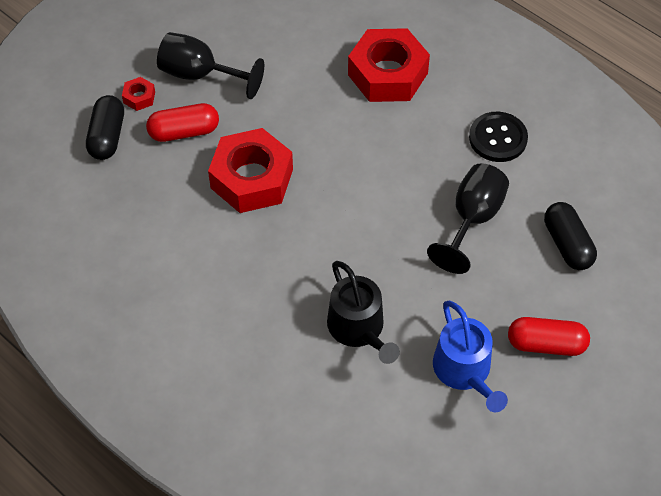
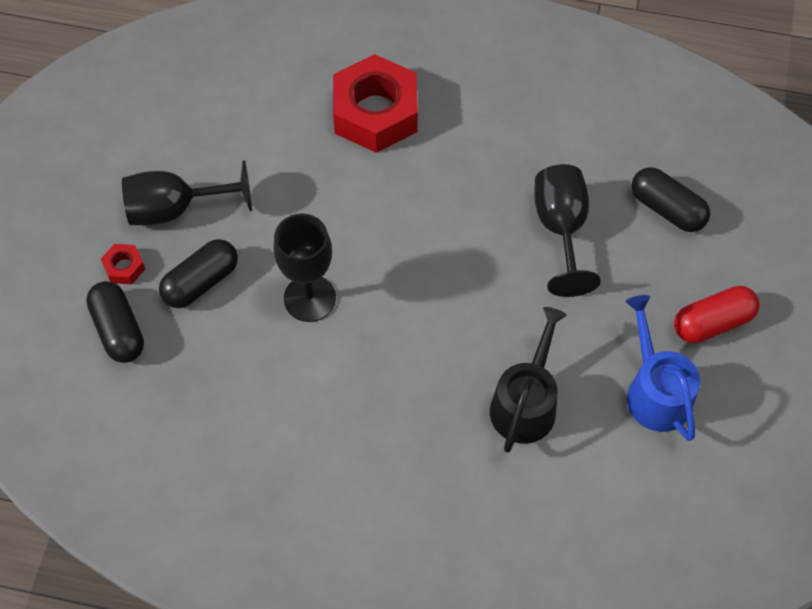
camera: 30 degrees left, 5 degrees up
(184, 132) = (201, 282): red capsule -> black capsule
(252, 178) = (309, 298): red nut -> black goblet
(359, 328) = (525, 403): black watering can -> black watering can turned 105 degrees counterclockwise
(464, 371) = (655, 392): blue watering can -> blue watering can turned 150 degrees counterclockwise
(498, 138) = (530, 130): black button -> none

